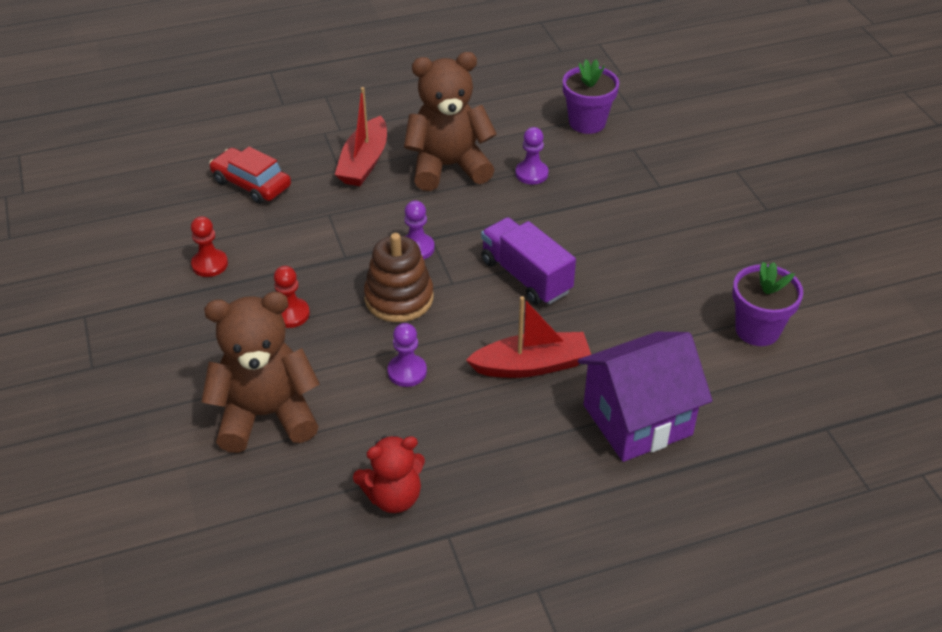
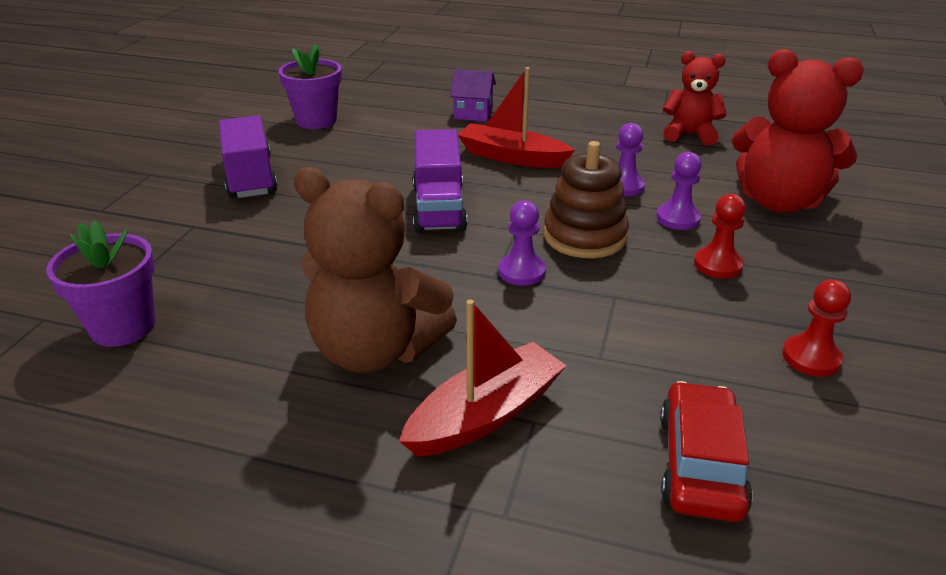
camera: 145 degrees left, 10 degrees down
(251, 184) = (700, 464): red car -> red car turned 150 degrees counterclockwise
(266, 415) = (778, 202): brown teddy bear -> red teddy bear
(531, 174) = (291, 294): purple pawn -> purple pawn (678, 218)
(637, 420) = (473, 114): purple house -> purple house, size x0.51
(695, 240) = (250, 177): none -> purple truck

